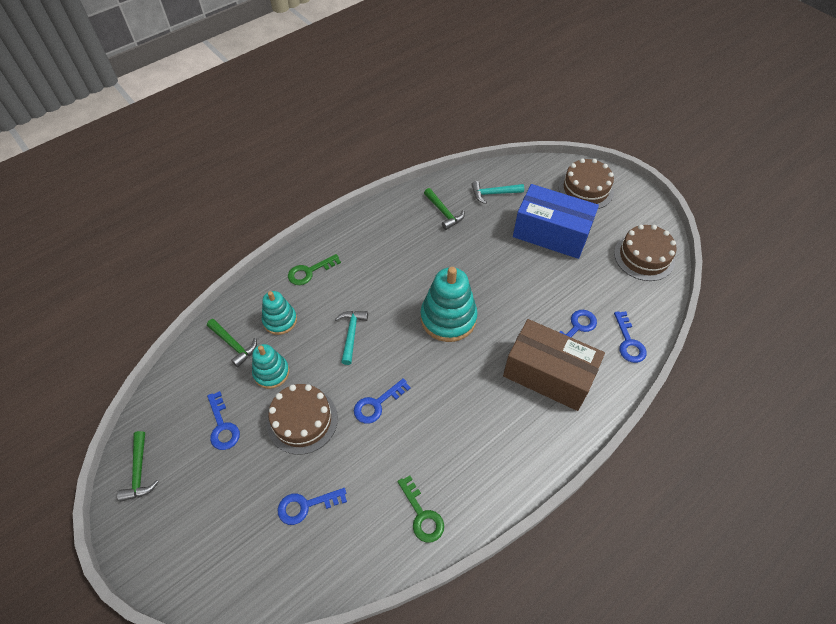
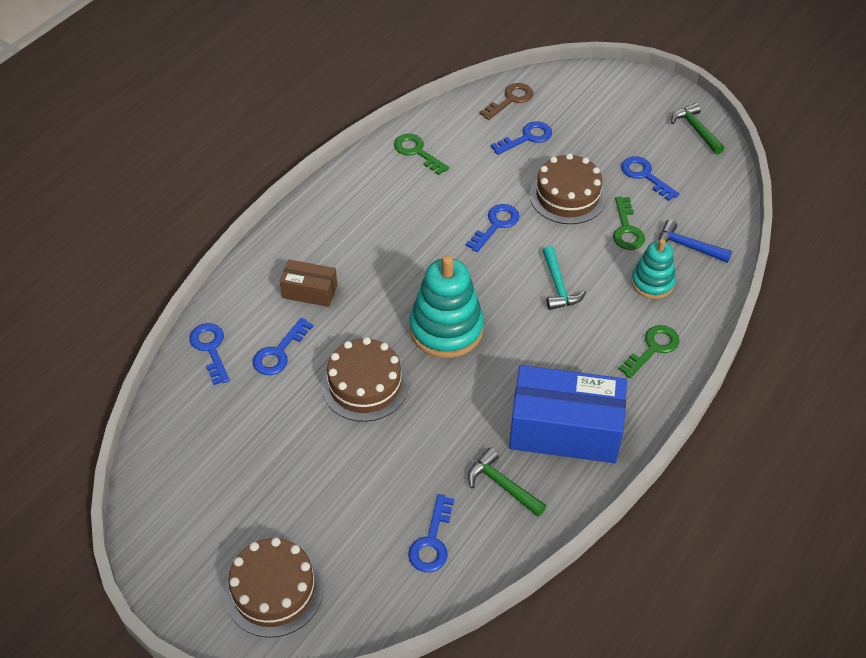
camera: 165 degrees right, 5 degrees down
(234, 345) = (687, 246): green hammer -> blue hammer
(271, 373) = (626, 229): turquoise stacking toy -> green key
(298, 571) = (510, 100): none -> brown key
(493, 194) = (432, 541): turquoise hammer -> blue key
(548, 375) = (310, 291): brown box -> brown box, size x0.51
(551, 233) = (326, 486): blue box -> blue box (565, 430)
(644, 257) = (180, 478): brown cake -> brown cake (365, 385)

